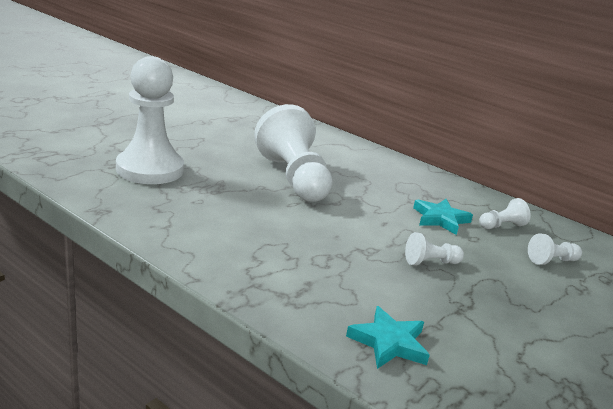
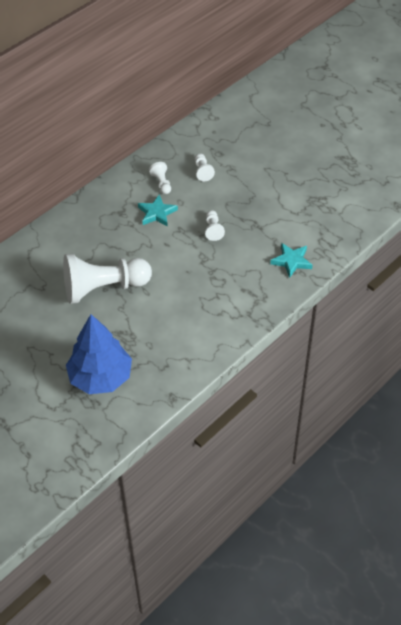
camera: 80 degrees left, 25 degrees up
(150, 169) = (101, 377): white pawn -> blue tree

